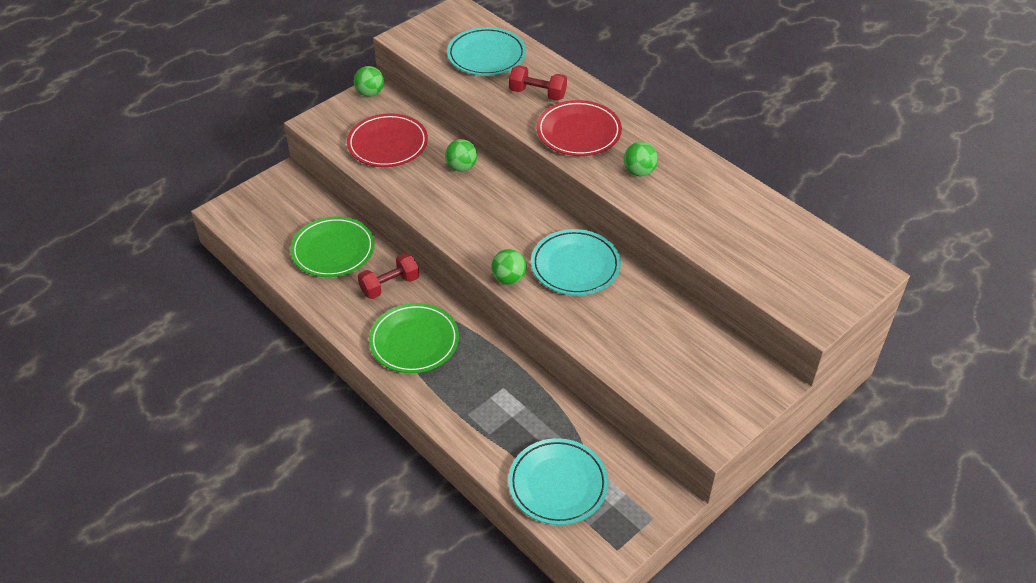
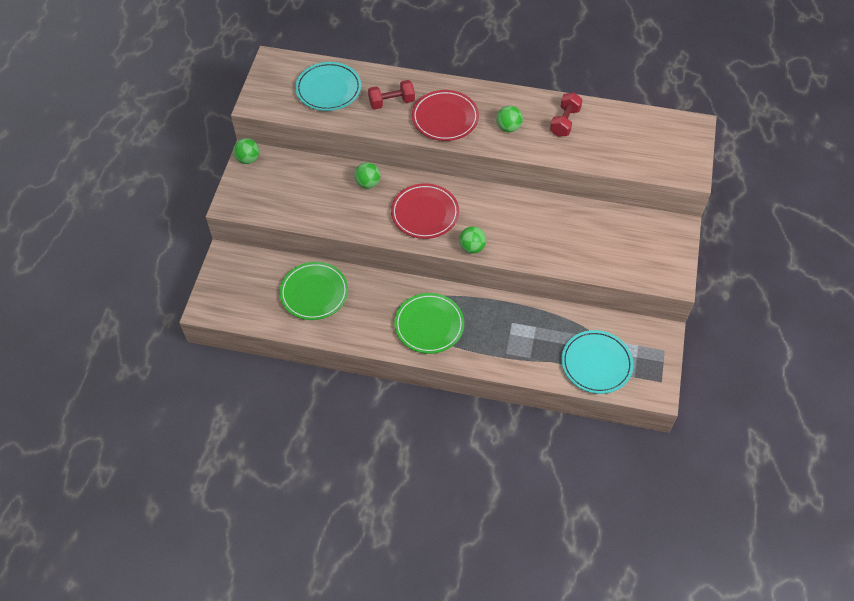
camera: 35 degrees left, 10 degrees up
(387, 144) = (300, 193): red plate -> red plate (425, 213)
(389, 285) = (377, 296): red dumbbell -> red dumbbell (564, 122)
(575, 266) = (505, 215): turquoise plate -> none

